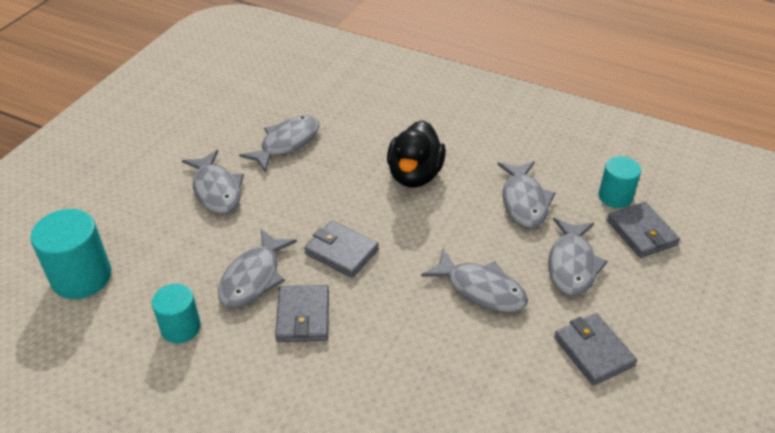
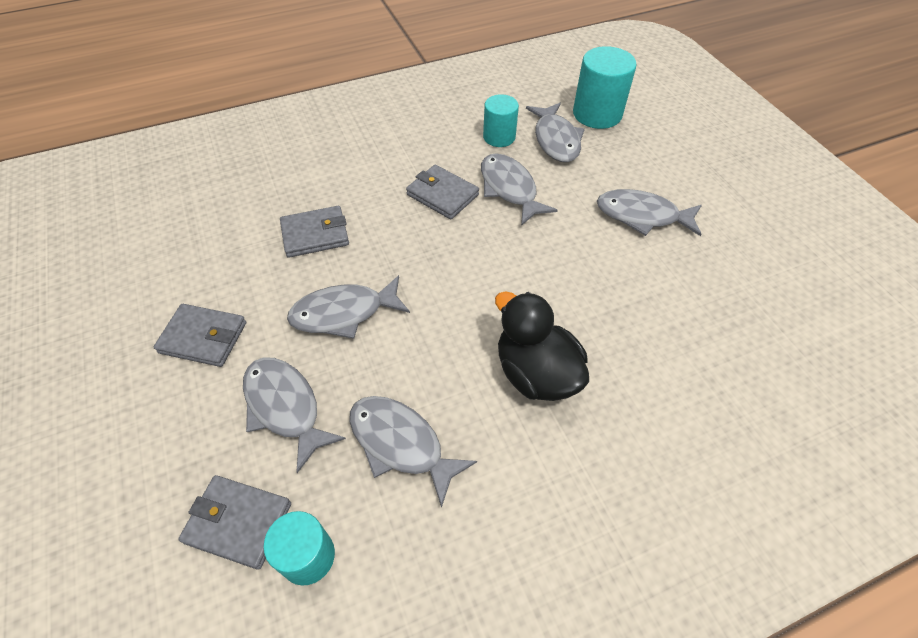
camera: 130 degrees right, 10 degrees up
(287, 143) = (681, 299): grey fish -> grey fish (556, 140)
(341, 251) = (484, 251): grey wallet -> grey wallet (315, 234)

